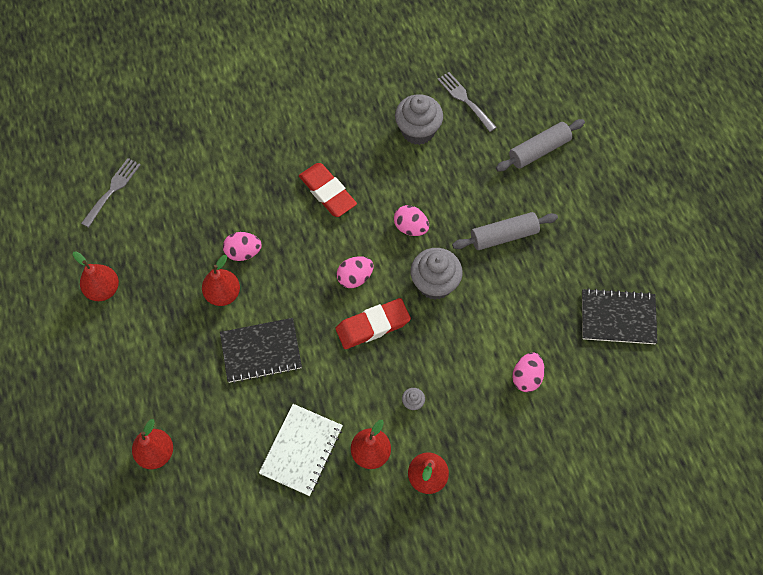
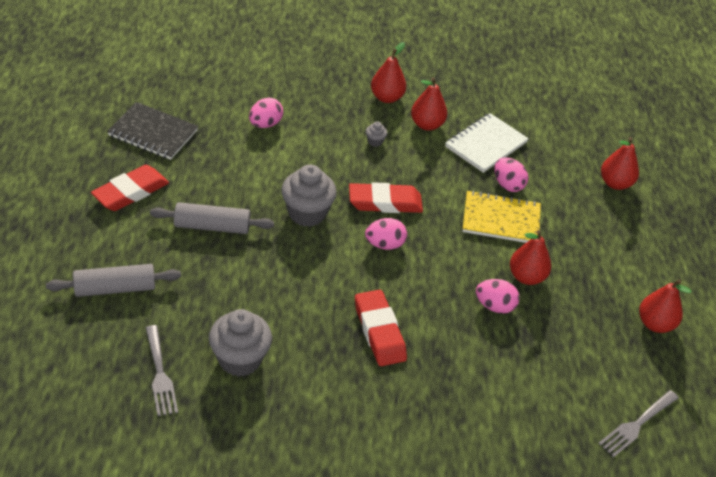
camera: 165 degrees left, 20 degrees down
(261, 351) = (501, 219): black notebook -> yellow notebook
(410, 227) = (304, 266): pink egg -> pink egg (508, 185)
(589, 242) = (131, 192): none -> red eraser

